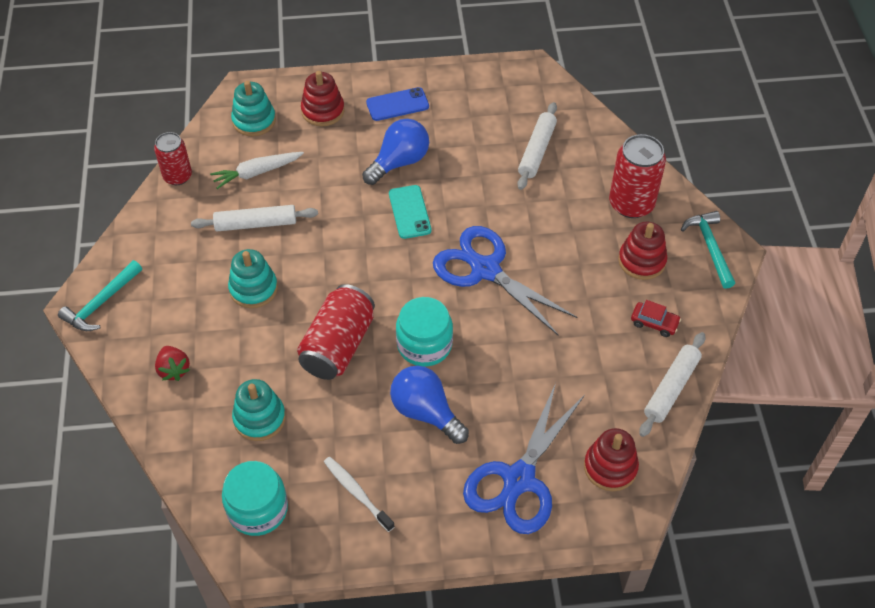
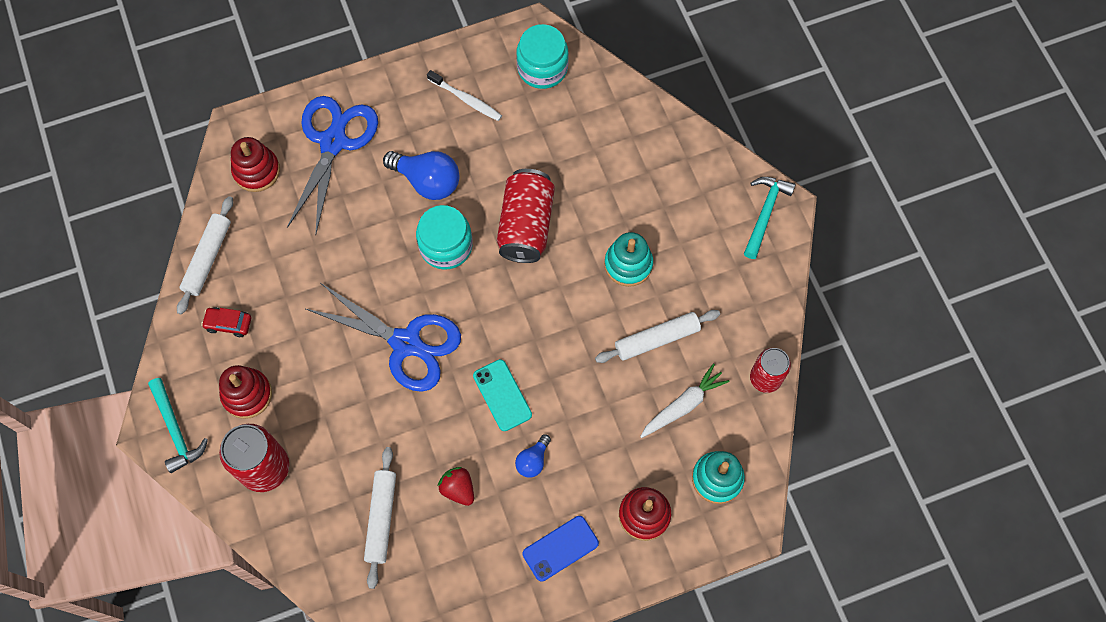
camera: 165 degrees right, 15 degrees up
(174, 370) = (665, 166): red strawberry -> red strawberry (458, 489)
(259, 418) = (571, 141): turquoise stacking toy -> none
(399, 162) = (533, 460): blue light bulb -> blue light bulb, size x0.55

